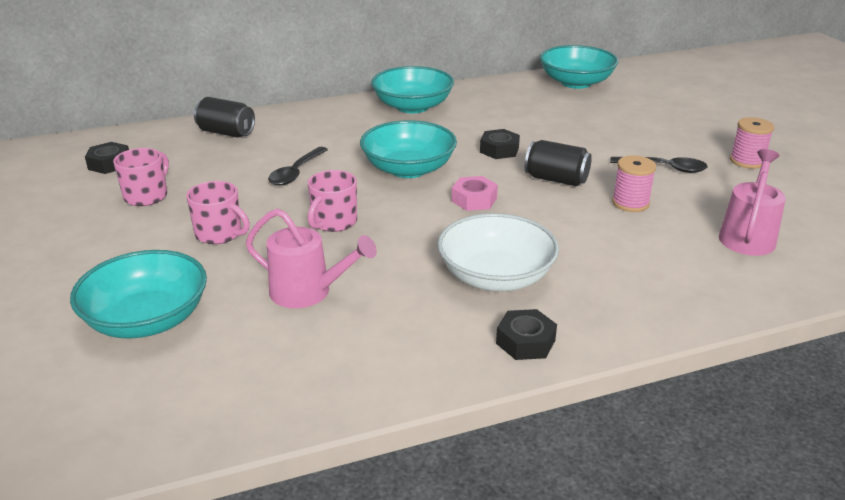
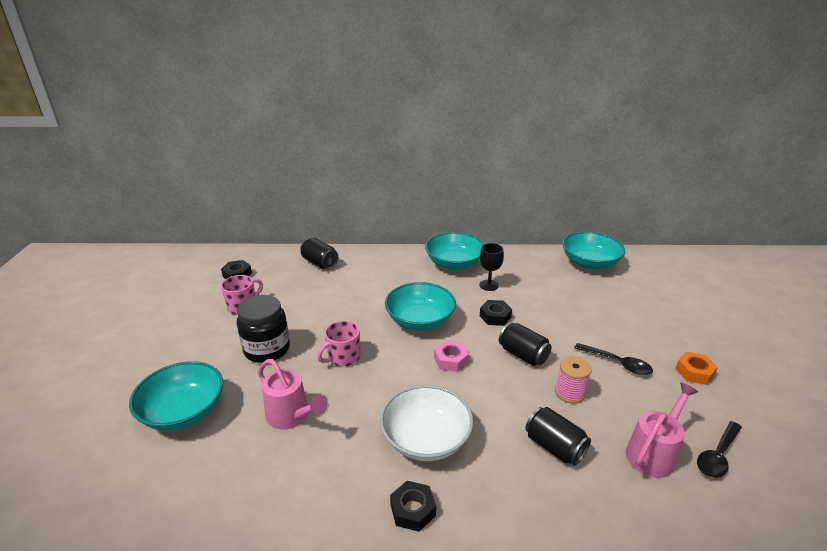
camera: 20 degrees right, 0 degrees up
(220, 234) = (267, 349): pink mug -> black jar
(296, 173) = (344, 307): black spoon -> black spoon (717, 456)
(471, 121) = (489, 285): none -> black goblet
(644, 253) = (554, 447): none -> black can
(747, 161) = (694, 372): pink spool -> orange nut

